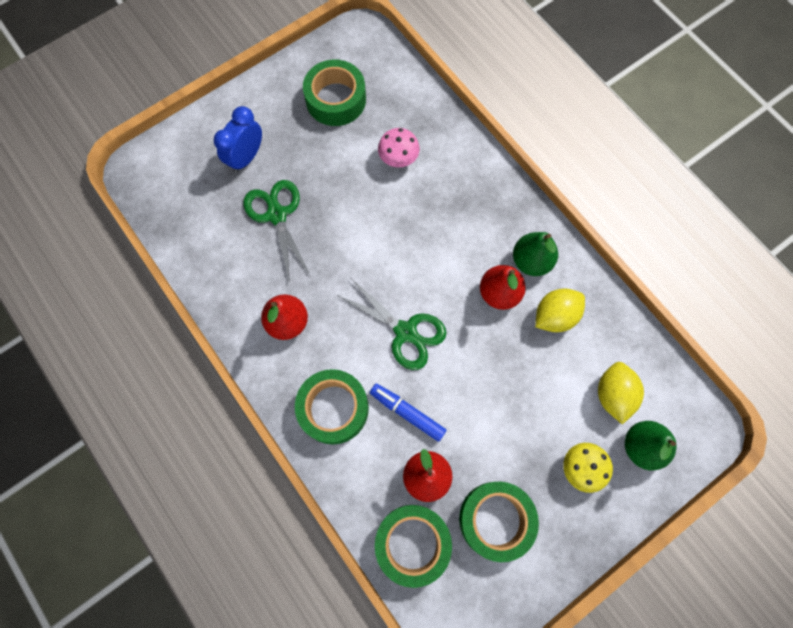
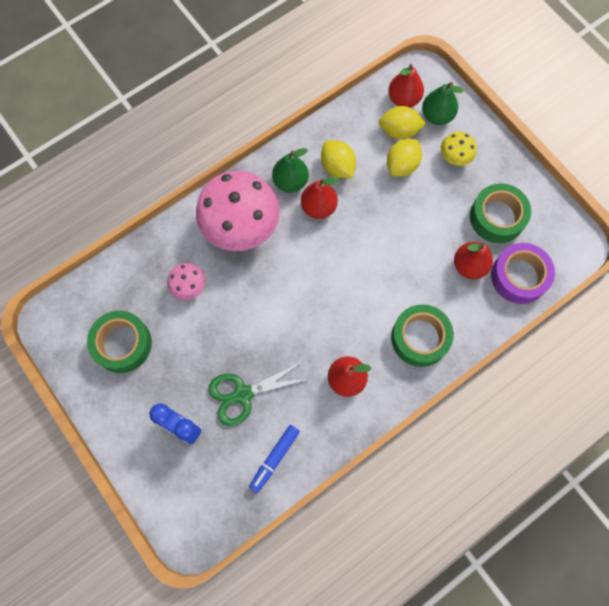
camera: 90 degrees left, 0 degrees up
(405, 332) = (353, 281): green scissors -> none
(407, 413) = (420, 279): blue marker -> blue marker (274, 458)
(412, 543) = (519, 276): green tape -> purple tape
(472, 208) = (241, 225): none -> pink mushroom
(563, 396) = (402, 165): none -> yellow lemon
(662, 402) = (403, 99): none -> red pear

